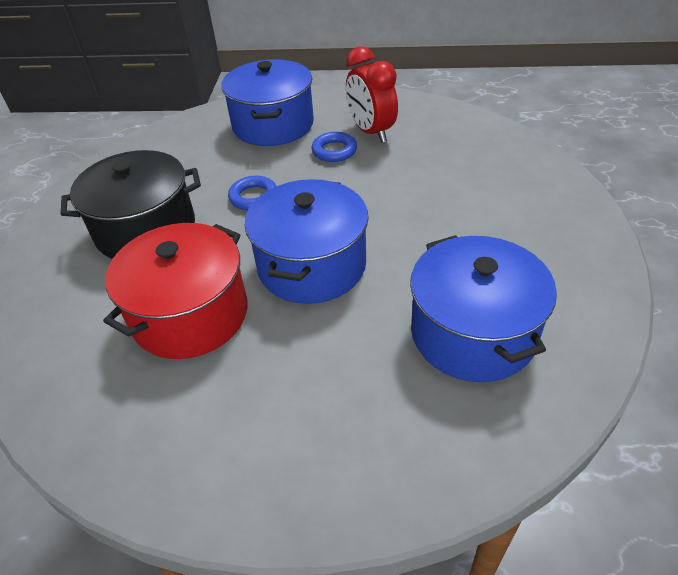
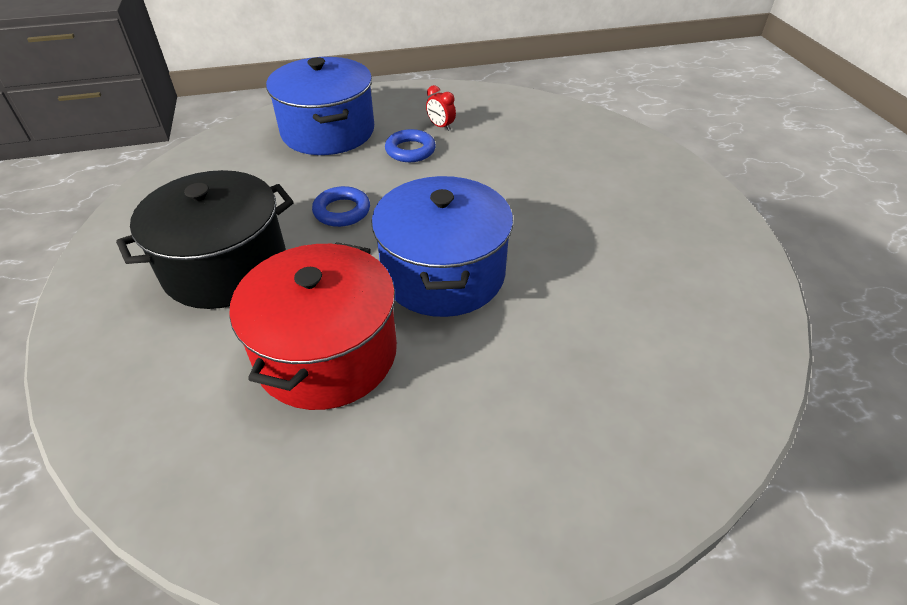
camera: 20 degrees left, 0 degrees up
(371, 132) = (441, 126): red clock -> red clock, size x0.46
(472, 333) = (642, 312): blue pot -> none

